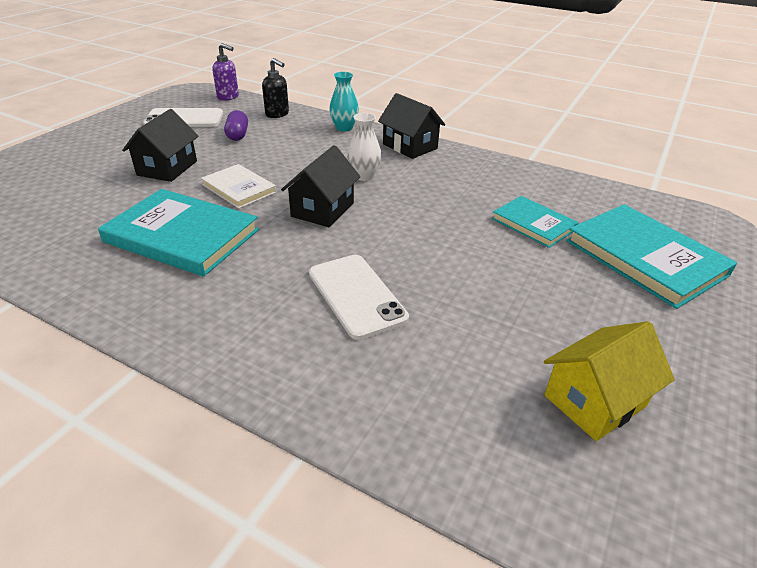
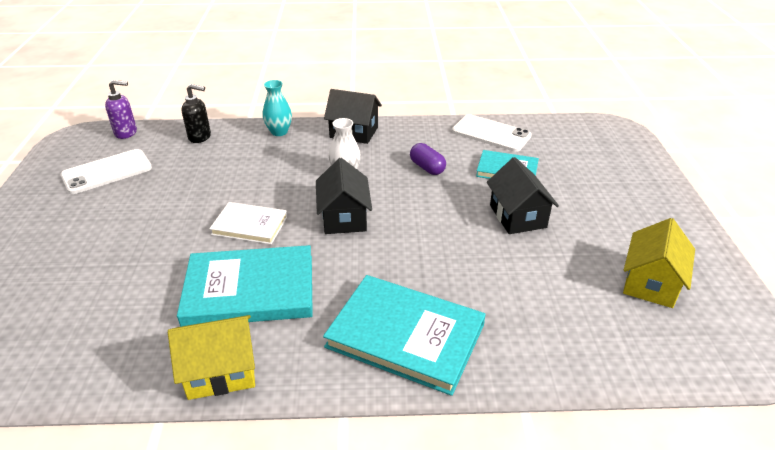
camera: 30 degrees left, 0 degrees up
(90, 287) = (221, 371): none -> yellow house
(167, 168) = (154, 231): black house -> black house (517, 216)
(237, 135) = (185, 172): purple capsule -> purple capsule (427, 168)
(356, 295) = (445, 278): white phone -> white phone (491, 133)
(645, 258) = (595, 170): turquoise book -> turquoise book (405, 336)

